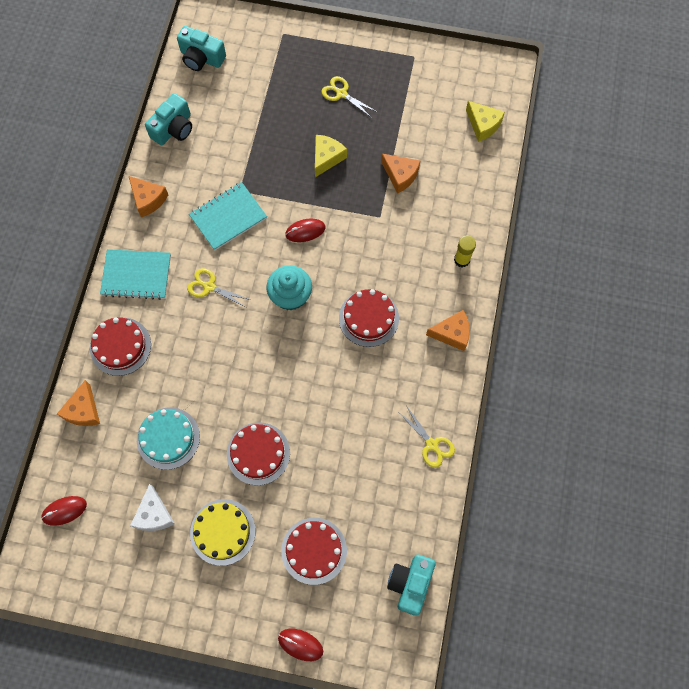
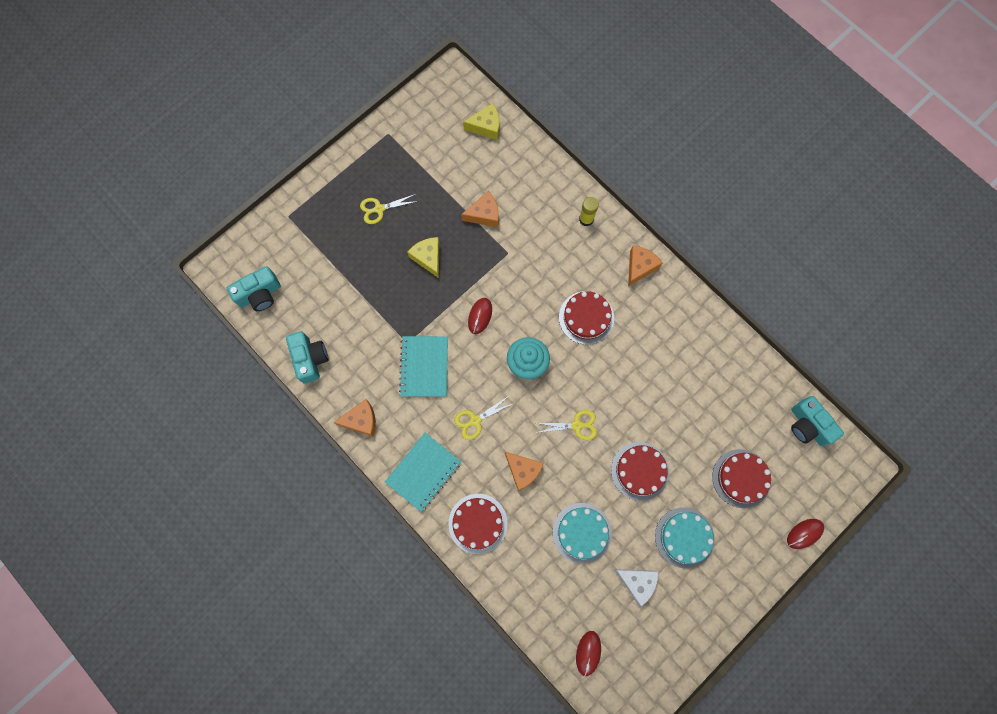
camera: 55 degrees left, 5 degrees up
(83, 410) = (513, 587): orange cheese -> orange cheese (523, 470)
(222, 532) = (684, 537): yellow cake -> turquoise cake
(431, 444) = (715, 340): yellow scissors -> yellow scissors (576, 425)

